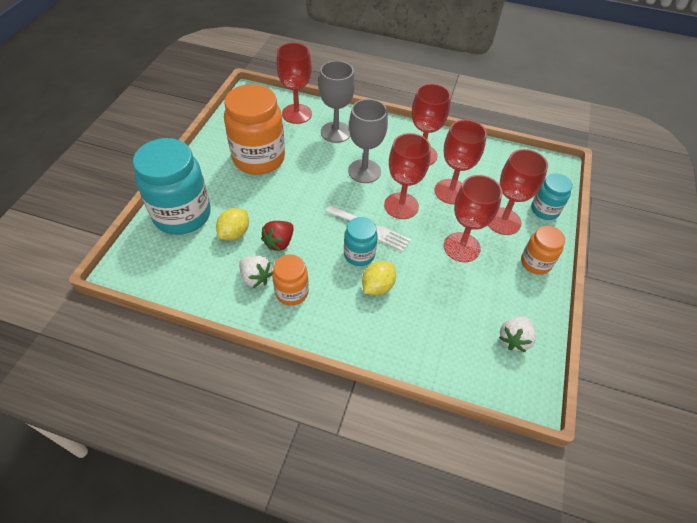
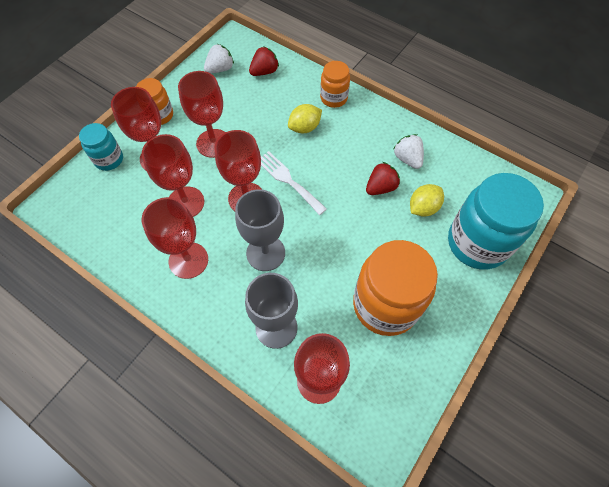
camera: 160 degrees left, 10 degrees up
(292, 292) = (378, 139): orange jar -> orange jar (334, 98)
(359, 254) = (309, 158): turquoise jar -> none
(459, 350) = (264, 72): none -> red strawberry

